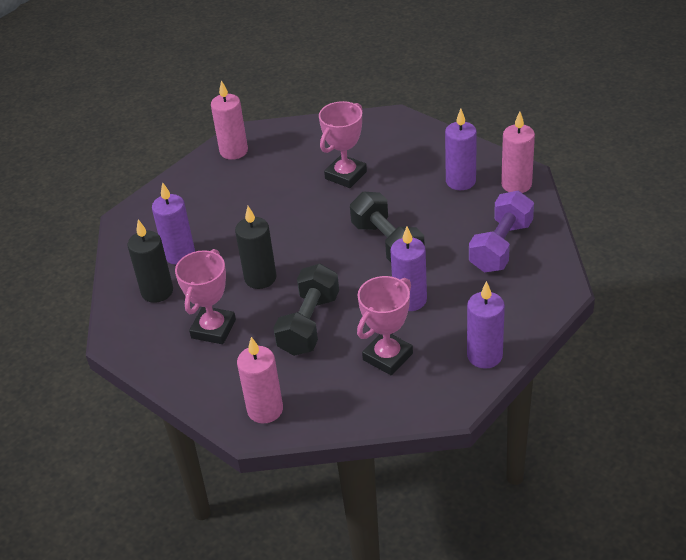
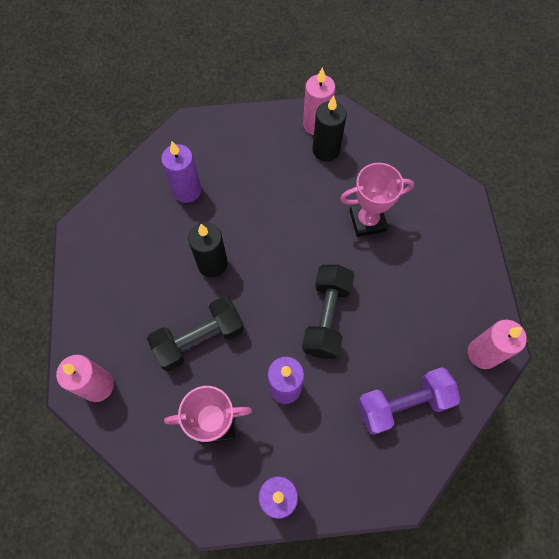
camera: 40 degrees right, 25 degrees up
(157, 291) = (141, 211): black candle -> black candle (326, 150)
(213, 329) = (140, 280): pink trophy -> none
(460, 181) = (443, 308): purple candle -> none

